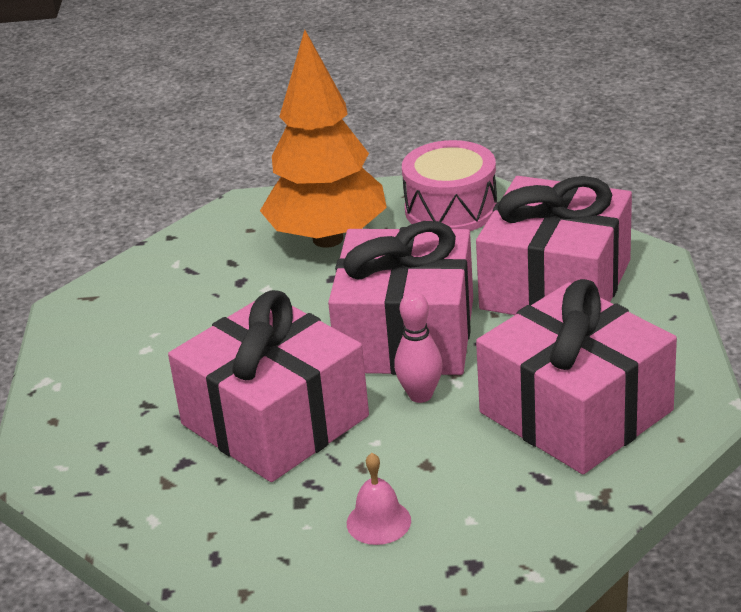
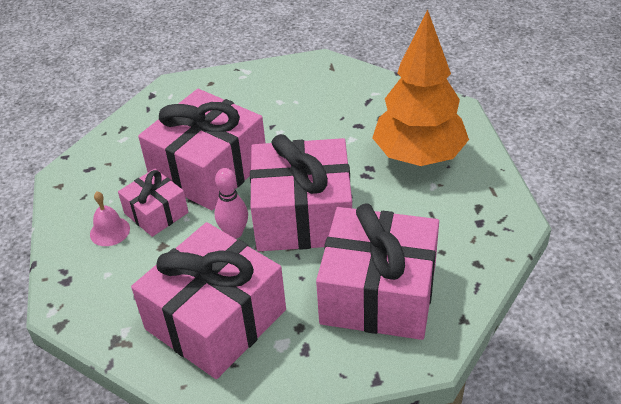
camera: 80 degrees right, 10 degrees up
(354, 472) = (156, 213): none -> pink gift
(451, 209) = (477, 217): pink drum -> none

